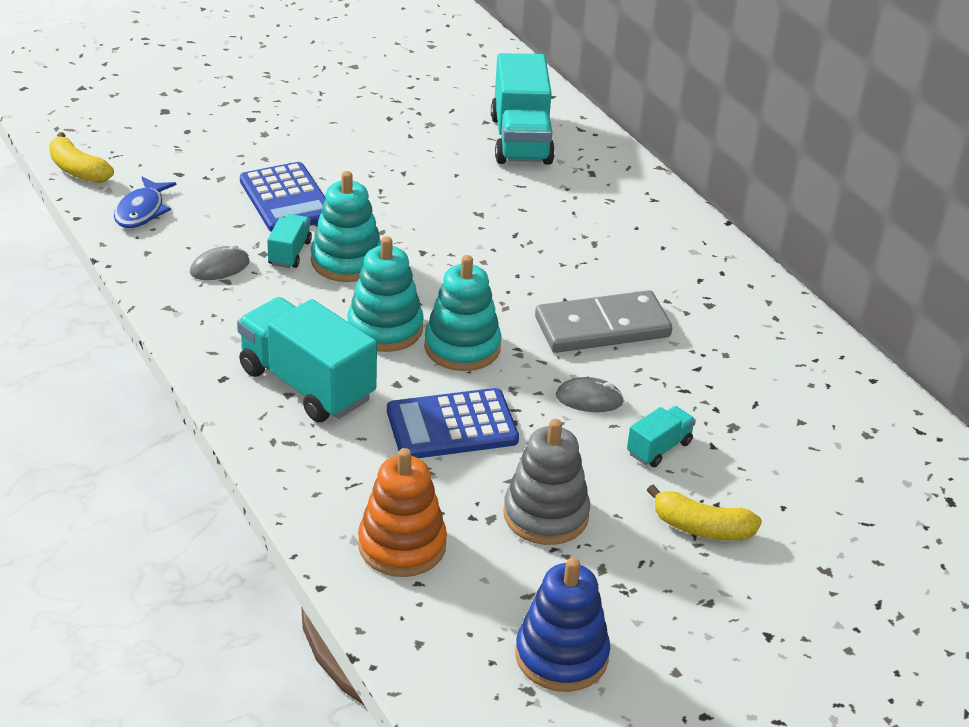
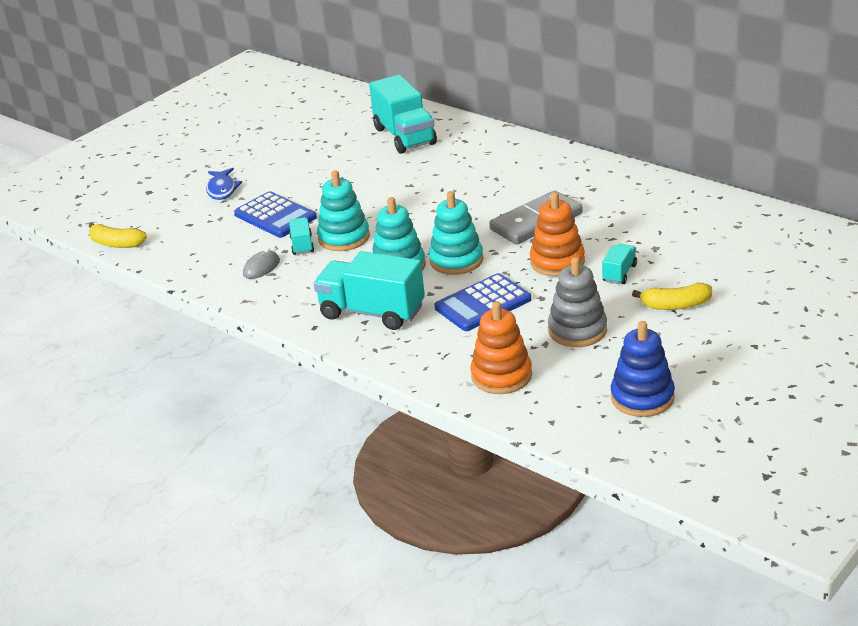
camera: 15 degrees left, 5 degrees down
(142, 211) = (181, 253): blue fish -> blue fish (222, 189)
(589, 399) = (557, 262): grey mouse -> orange stacking toy

